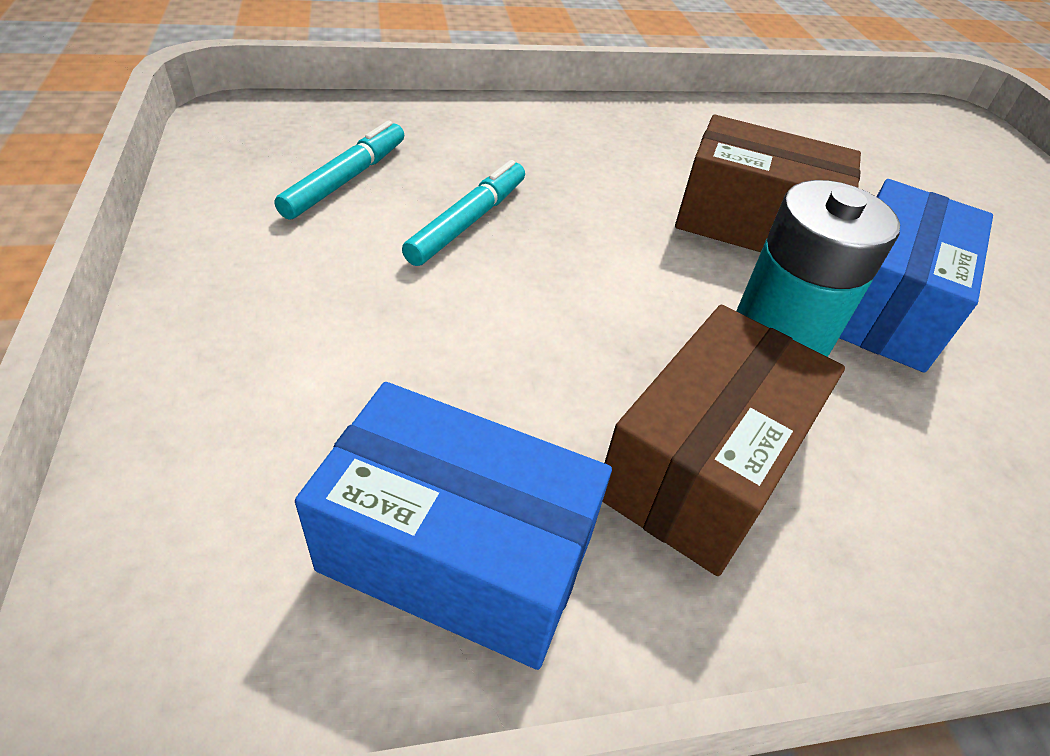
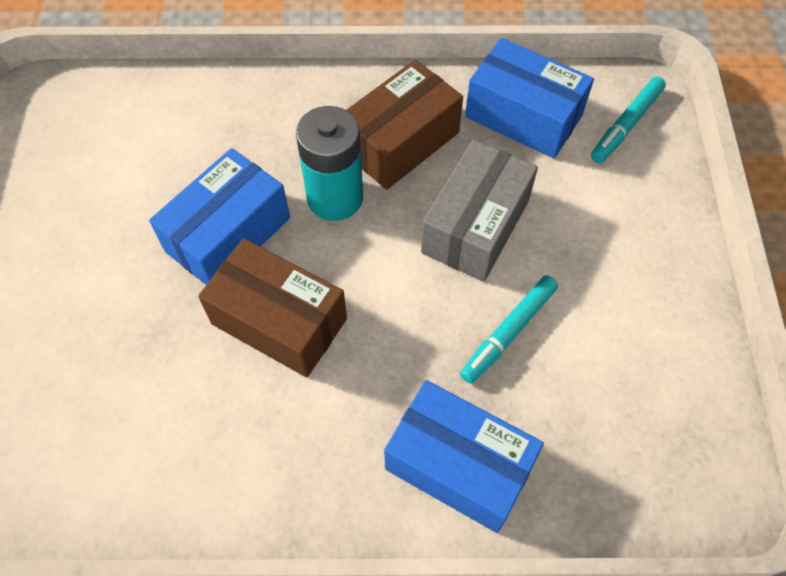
camera: 165 degrees left, 15 degrees up
(346, 180) = (607, 390): turquoise marker -> turquoise marker (626, 125)
(512, 133) = (459, 465): none -> blue box
(530, 334) = (476, 226): none -> grey box

